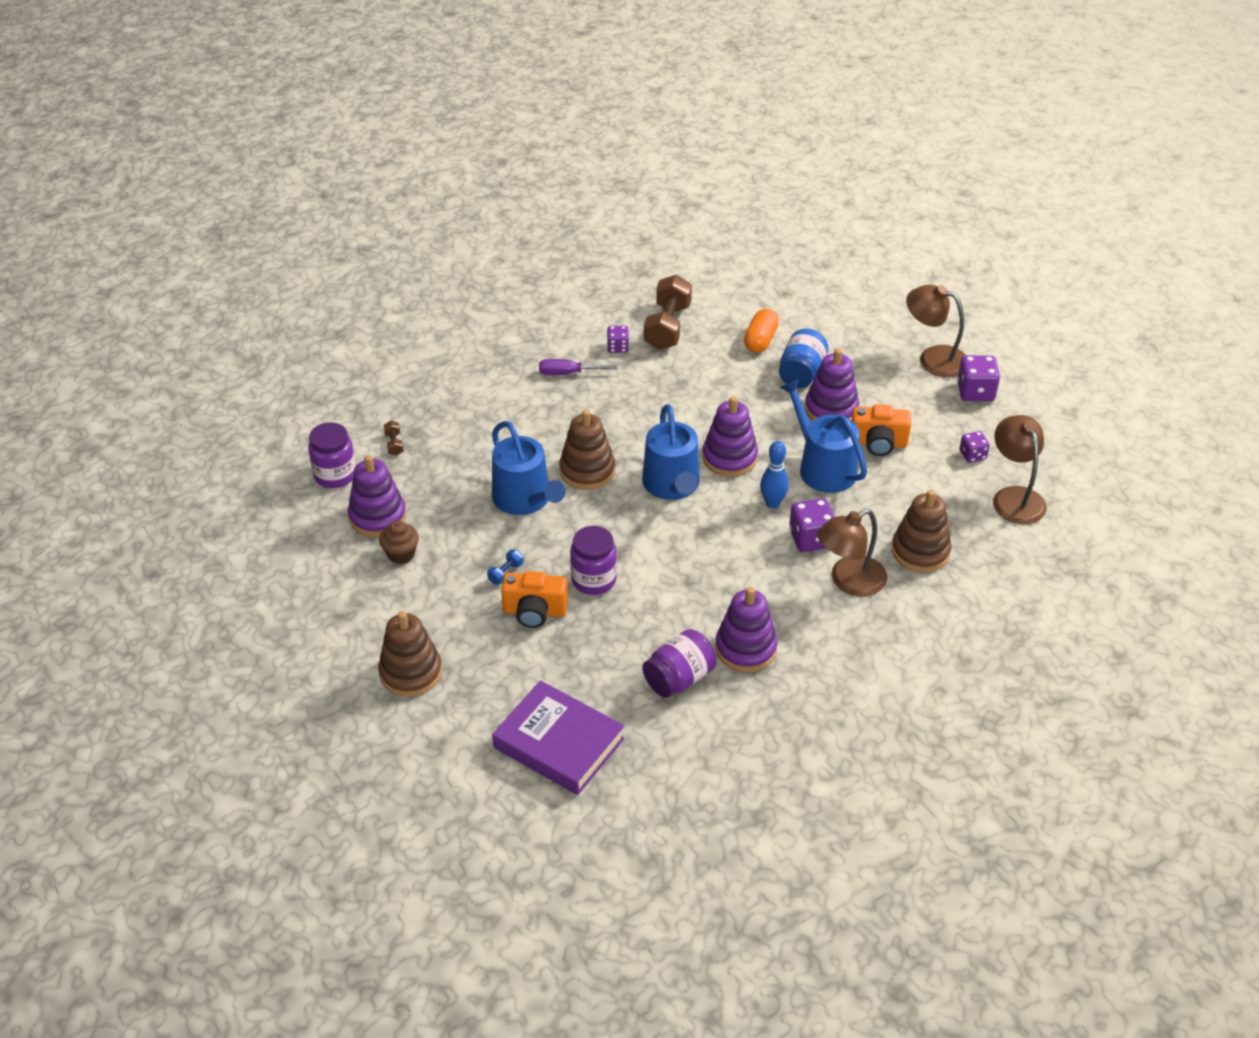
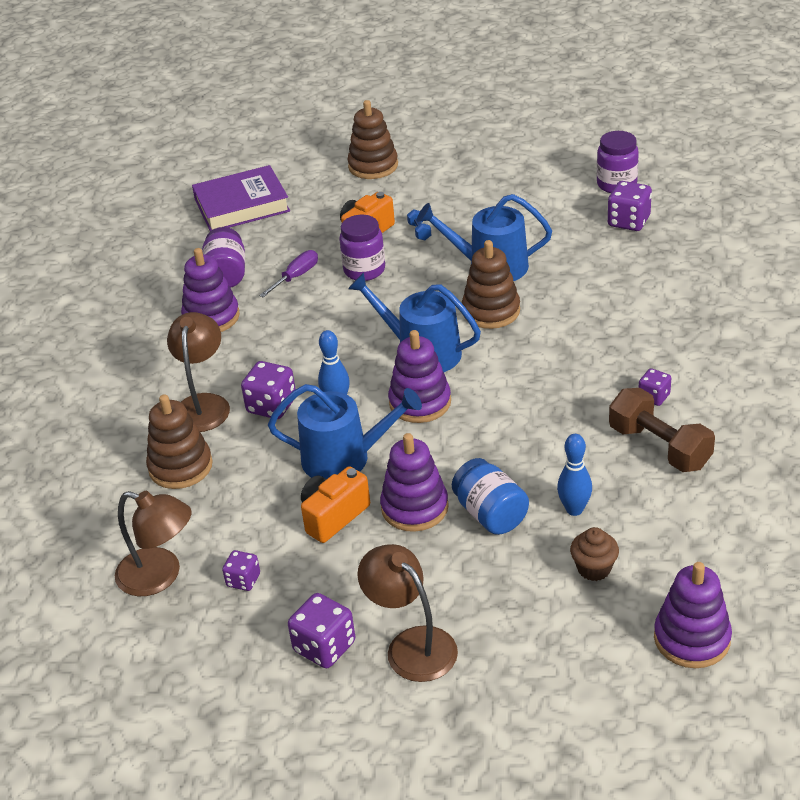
camera: 130 degrees right, 5 degrees down
(377, 517) = (546, 191): purple stacking toy -> purple stacking toy (692, 639)
(394, 444) = (628, 221): brown dumbbell -> purple dice
(401, 554) = (492, 191): brown cupcake -> brown cupcake (594, 568)
(568, 373) = (640, 348): purple screwdriver -> purple screwdriver (296, 277)
(760, 340) = (574, 509): orange capsule -> blue bowling pin
(933, 358) = (412, 645): brown lamp -> brown lamp turned 105 degrees counterclockwise

